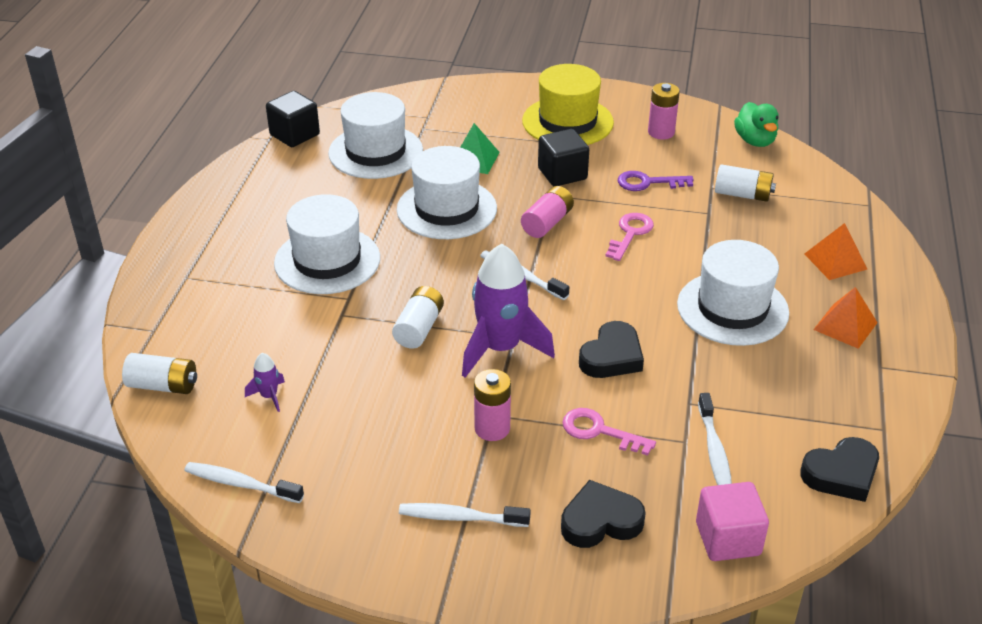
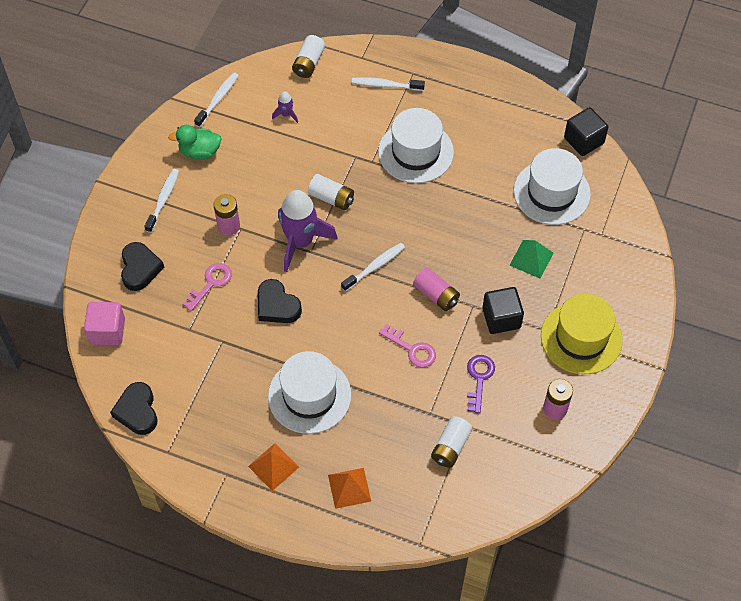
camera: 100 degrees right, 20 degrees up
(446, 209) = (465, 231): white hat -> none
(714, 451) = (176, 344): white toothbrush -> white toothbrush (385, 85)
(755, 141) = (531, 483): green duck -> green duck (199, 152)

